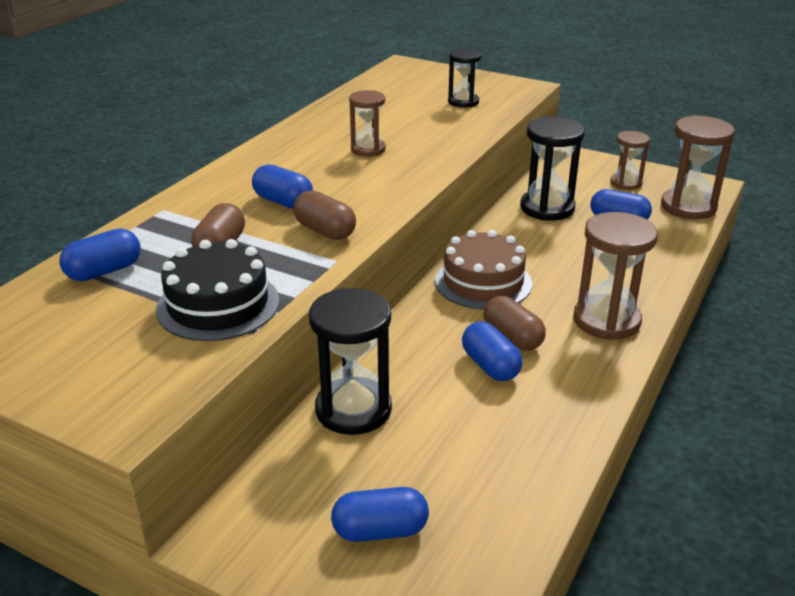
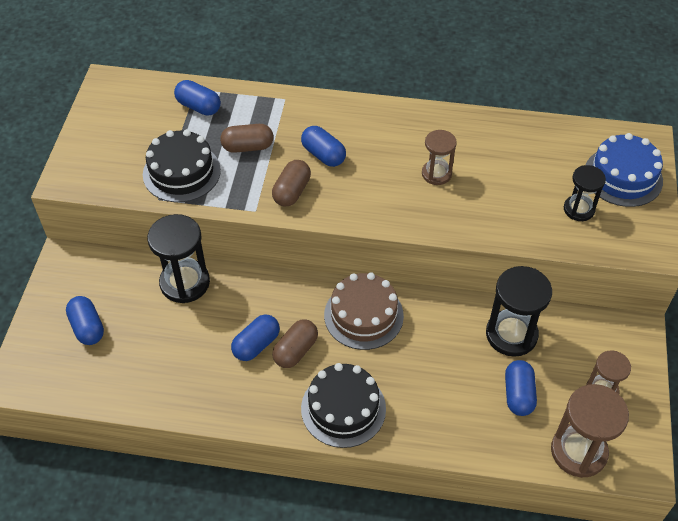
camera: 70 degrees right, 20 degrees up
(283, 202) = (323, 155): blue capsule -> blue capsule turned 60 degrees counterclockwise
(437, 80) = (623, 176): none -> blue cake
(606, 320) = (343, 408): brown hourglass -> black cake

